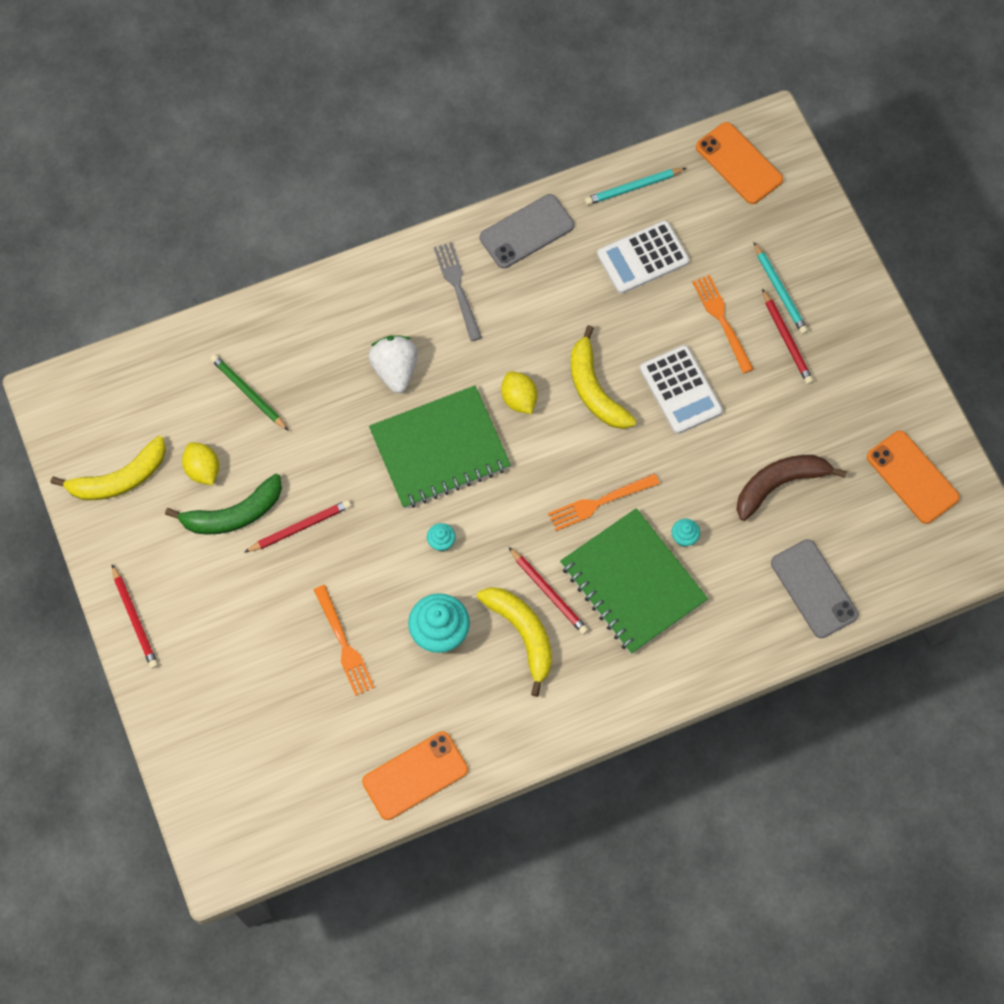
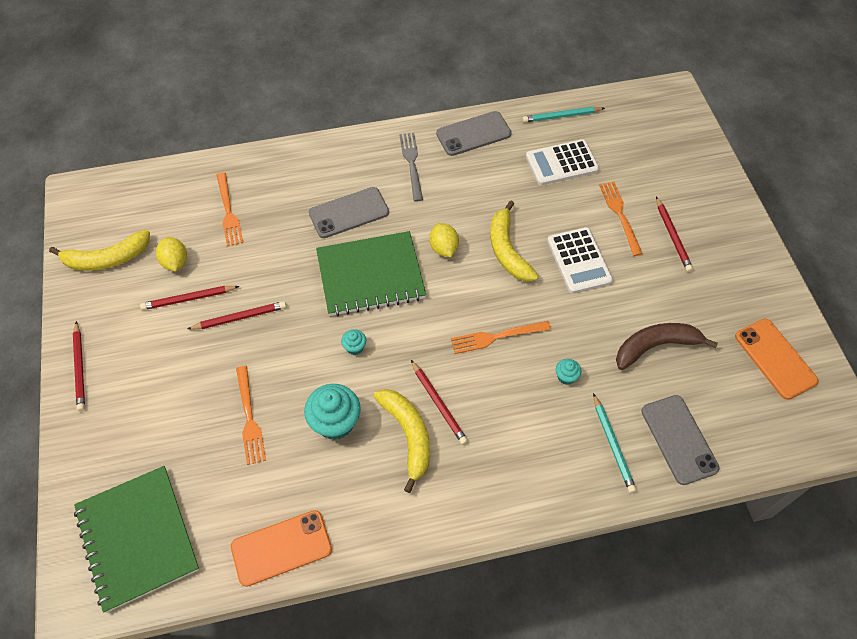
camera: 10 degrees right, 10 degrees down
(233, 514) = (188, 299): green banana -> red pencil
(248, 393) = (229, 212): green pencil -> orange fork
(395, 370) = (349, 213): white strawberry -> grey phone
(632, 583) = (514, 407): green notebook -> green notebook (137, 538)
(739, 163) = (646, 111): orange phone -> none
(780, 291) = (670, 201): turquoise pencil -> turquoise pencil (613, 445)

